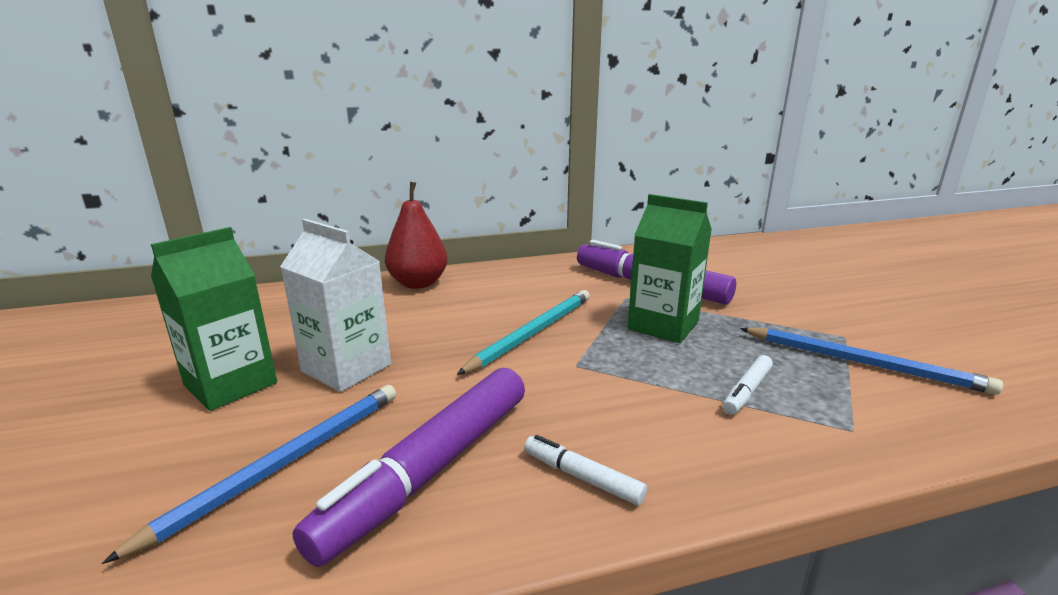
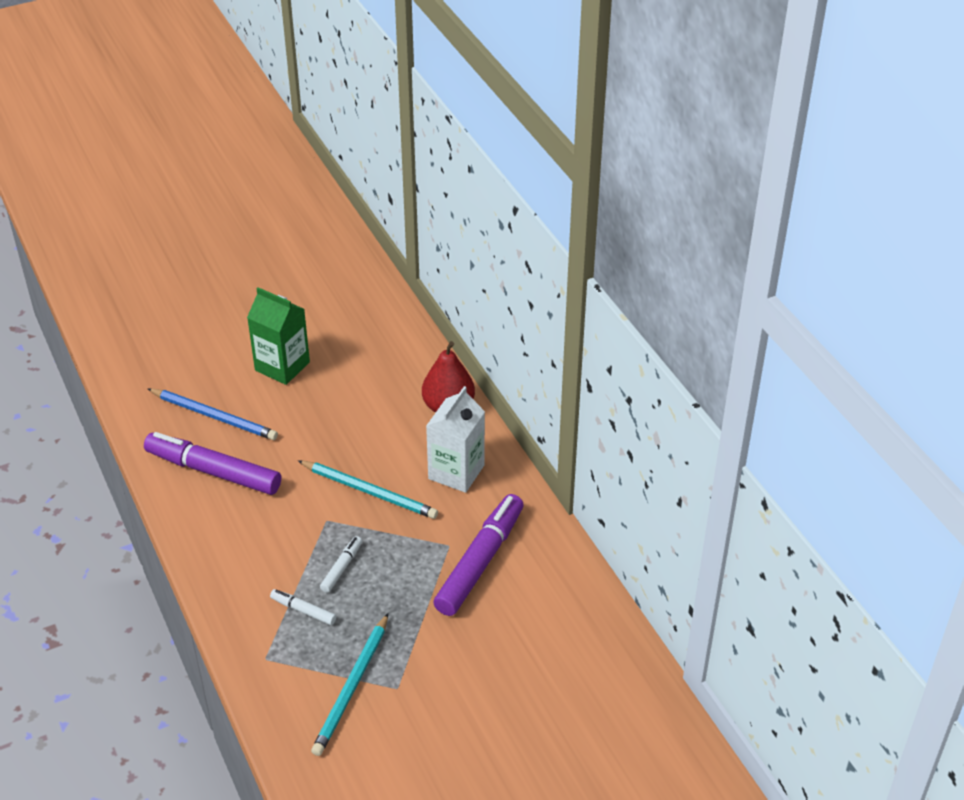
camera: 80 degrees right, 20 degrees up
(346, 368) = (307, 409): white carton -> white carton (456, 472)
(582, 477) = (212, 531): white marker -> white marker (342, 568)
(663, 325) = (396, 569): green carton -> none
(863, 363) = (352, 687): blue pencil -> turquoise pencil

